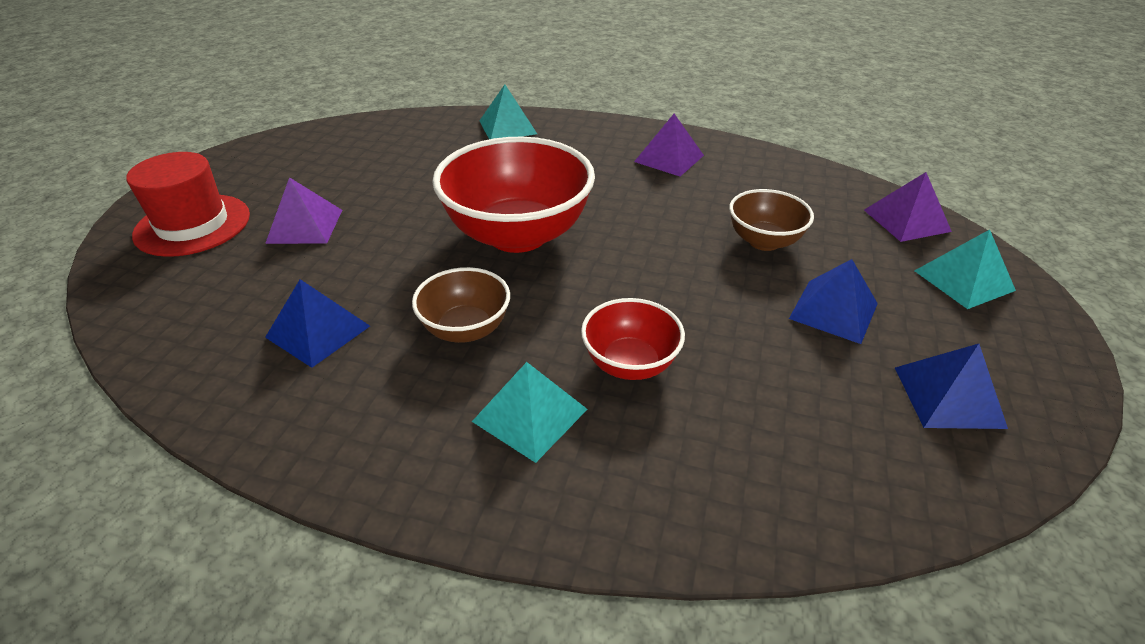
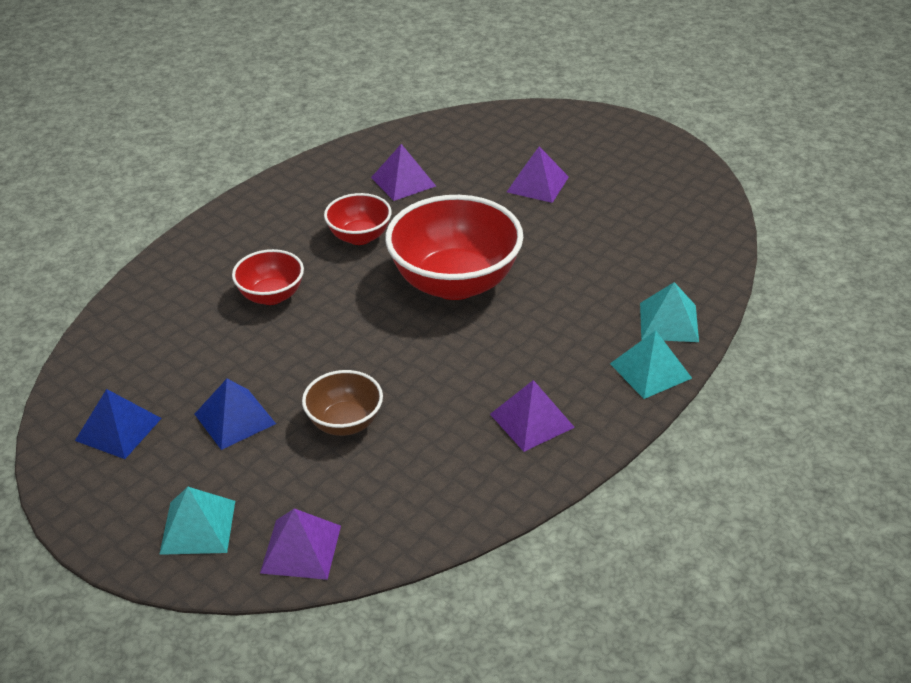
camera: 115 degrees right, 0 degrees up
(193, 225) = (570, 138): red hat -> none
(318, 331) = (403, 181): blue pyramid -> purple pyramid
(466, 329) = (360, 237): brown bowl -> red bowl
(530, 415) = (266, 246): turquoise pyramid -> turquoise pyramid (650, 371)

